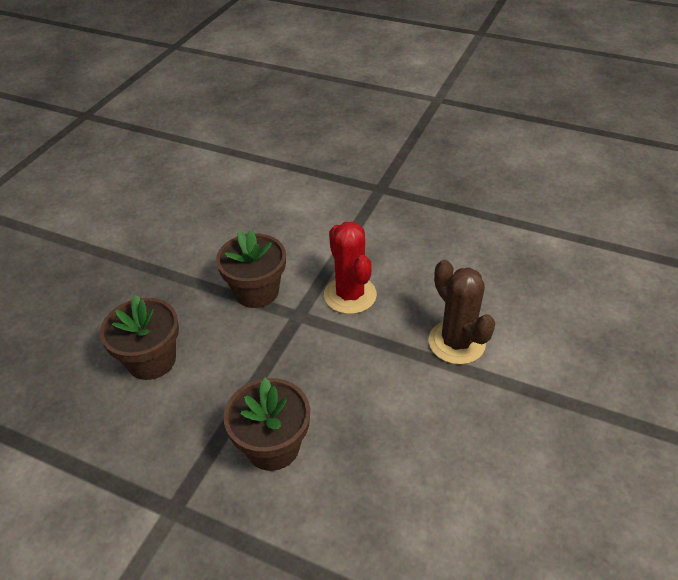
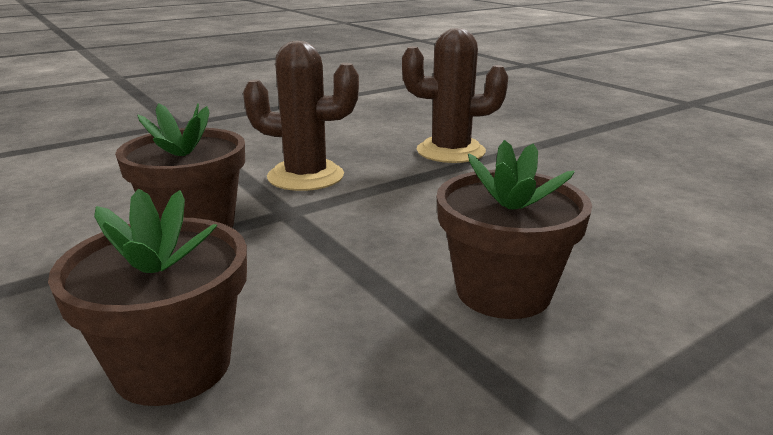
camera: 60 degrees left, 20 degrees down
(350, 295) = (305, 176): red cactus -> brown cactus

